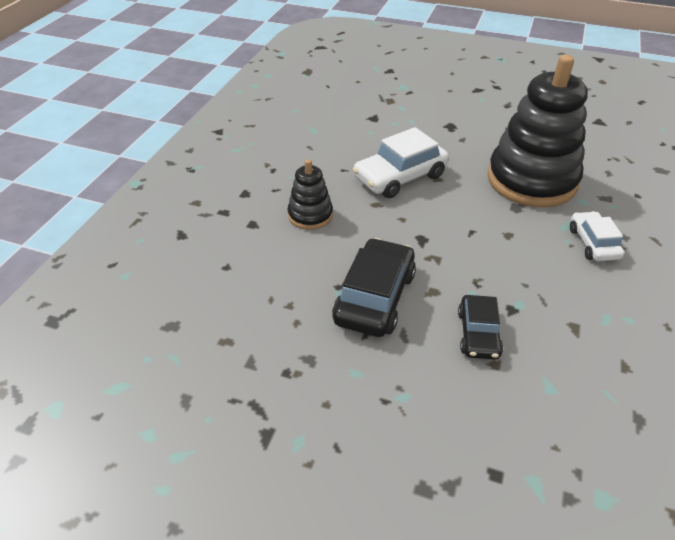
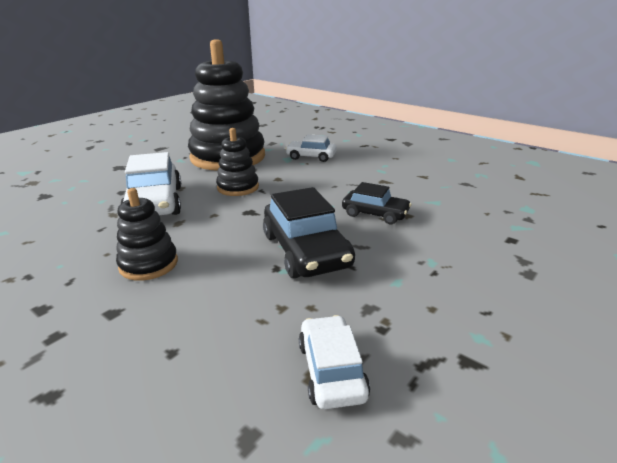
camera: 70 degrees left, 15 degrees down
(233, 351) = (331, 370): none -> white car
(374, 297) = (306, 250): black car -> black car turned 150 degrees counterclockwise
(465, 214) = (238, 187): none -> black stacking toy

